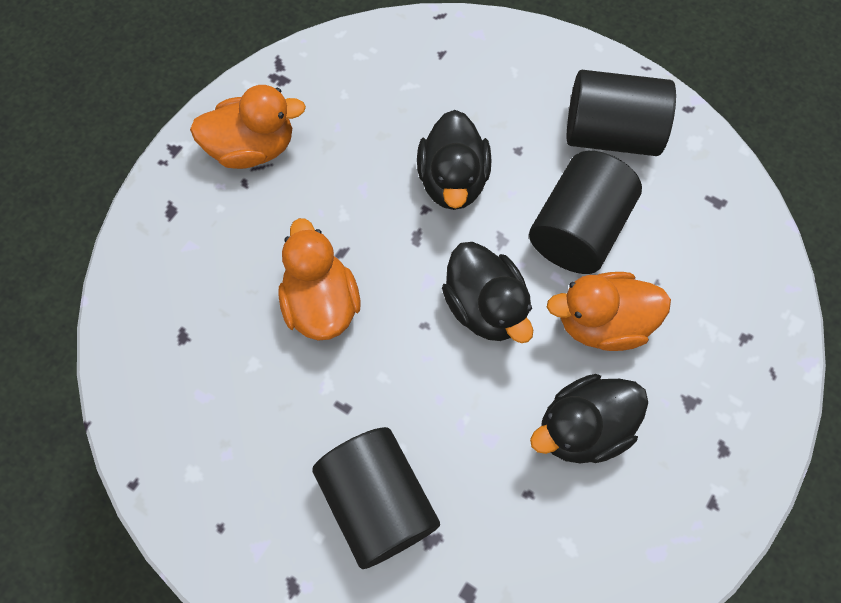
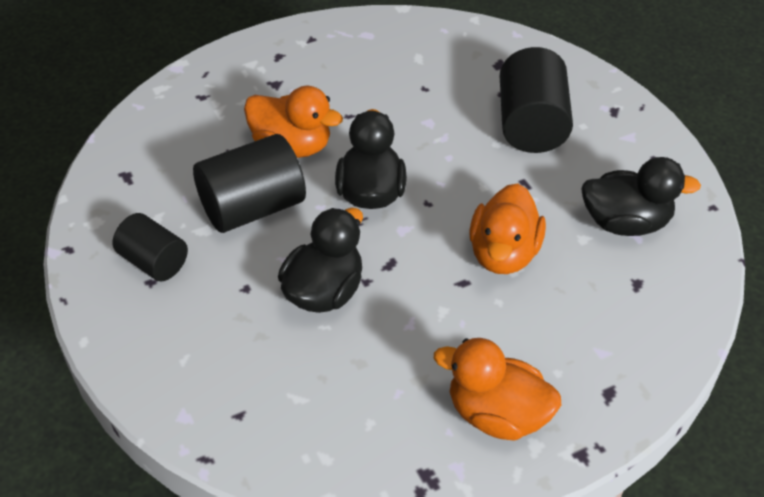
camera: 150 degrees left, 20 degrees down
(583, 428) = (359, 101): black duck -> black duck (625, 223)
(611, 133) = (153, 262): black cylinder -> black cylinder, size x0.62

